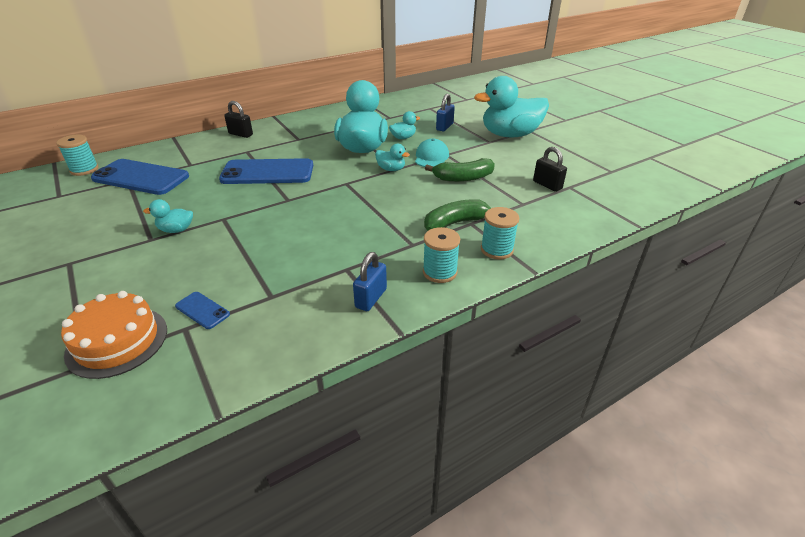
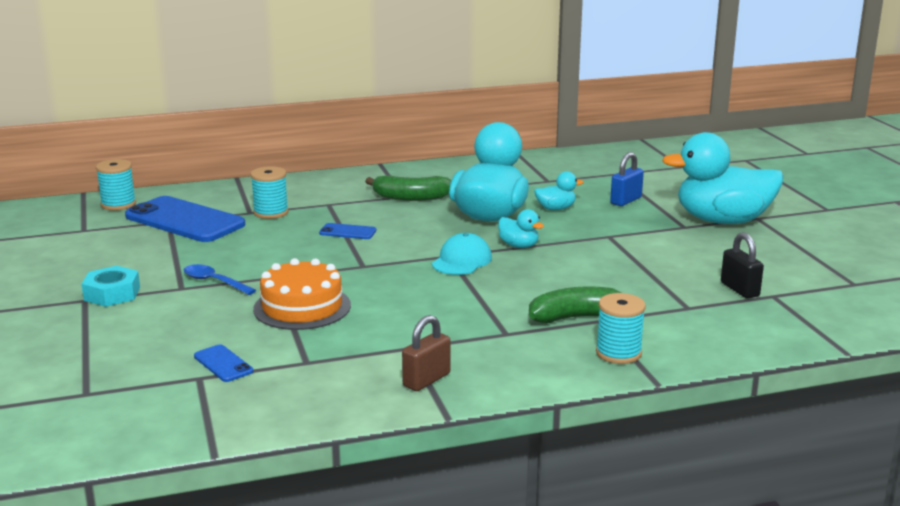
camera: 15 degrees right, 15 degrees down
(92, 253) = (112, 294): none -> turquoise nut
(117, 341) = (124, 378): orange cake -> orange cake (302, 307)
(176, 230) = (214, 282): turquoise duck -> blue spoon
(240, 134) = (327, 182): black padlock -> none
(267, 172) = (347, 232): blue phone -> blue phone, size x0.44
(371, 298) = (426, 380): blue padlock -> brown padlock
(431, 157) = (585, 237): turquoise cap -> turquoise cap (462, 261)
(439, 272) = (527, 366): turquoise spool -> turquoise spool (271, 213)
(463, 178) = (617, 267): green banana -> green banana (410, 198)

